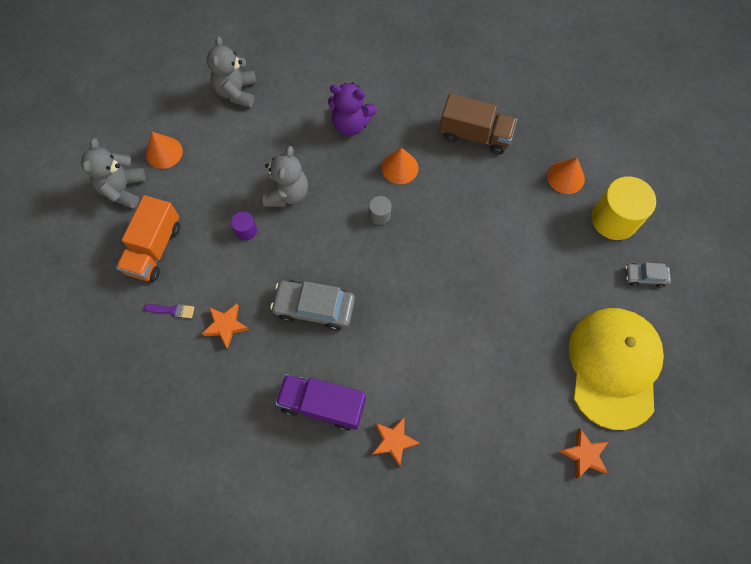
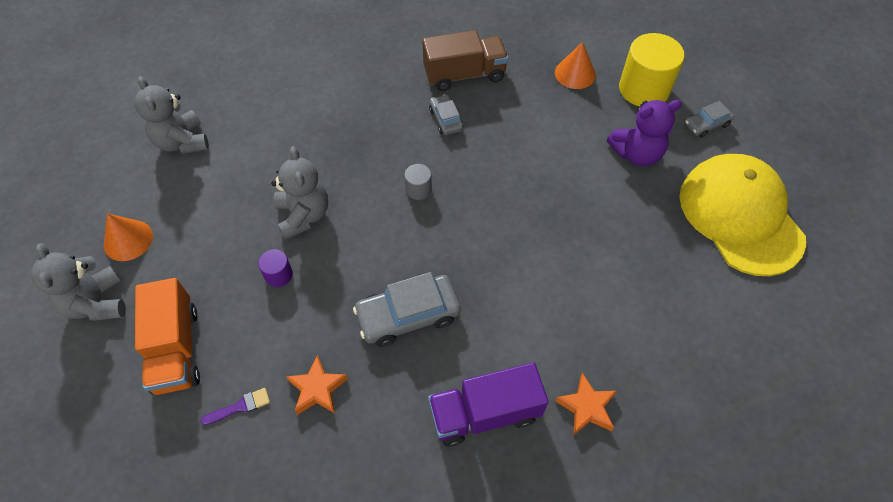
camera: 30 degrees left, 10 degrees down
(351, 124) = (331, 118): purple teddy bear -> purple teddy bear (636, 154)
(399, 167) = (409, 136): orange cone -> none
(435, 167) = (446, 119): none -> grey car
(584, 454) = (776, 312): orange star -> none

